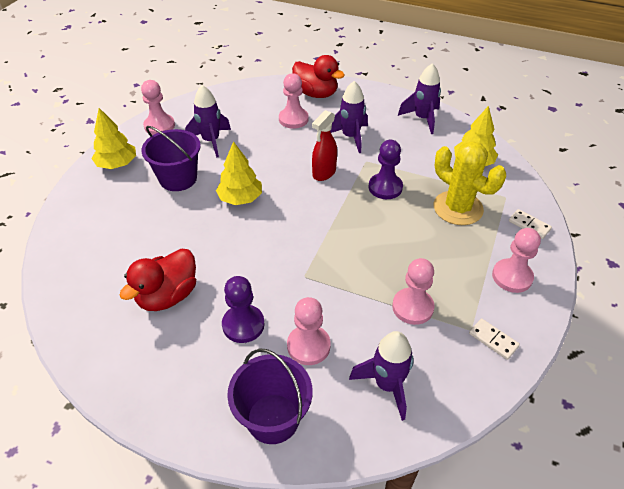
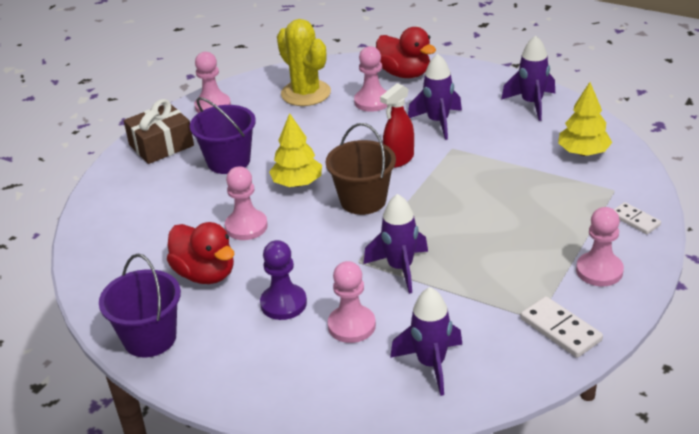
camera: 10 degrees right, 10 degrees down
(117, 164) = (161, 145): yellow tree -> brown gift
(168, 296) = (205, 274): red duck -> red duck turned 90 degrees counterclockwise
(211, 141) = (271, 123): purple rocket -> purple rocket (400, 268)
(273, 418) = (303, 386): purple bucket -> purple bucket (150, 338)
(299, 214) = (363, 200): none -> brown bucket
(385, 187) = (469, 176): purple pawn -> none
(412, 307) = (475, 295): pink pawn -> pink pawn (246, 226)
(458, 208) = (552, 200): yellow cactus -> yellow cactus (306, 93)
(493, 340) = (560, 329): white domino -> white domino, size x1.51

